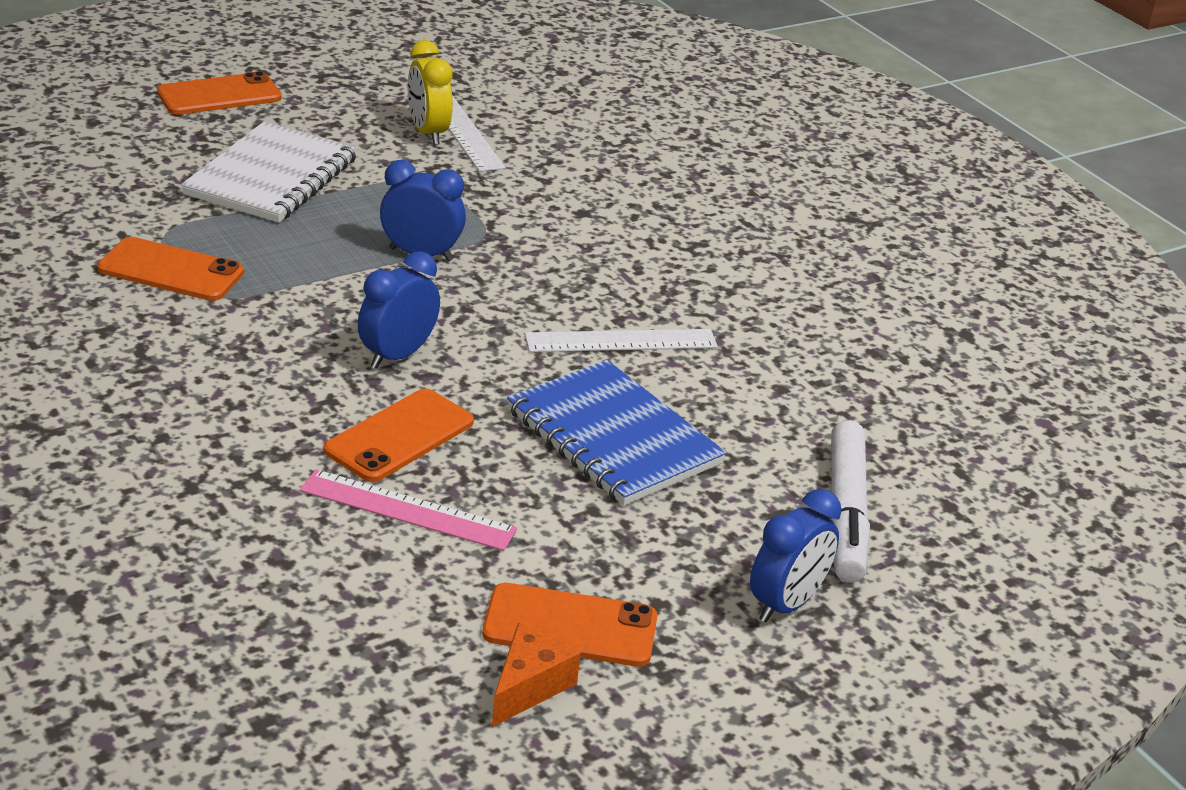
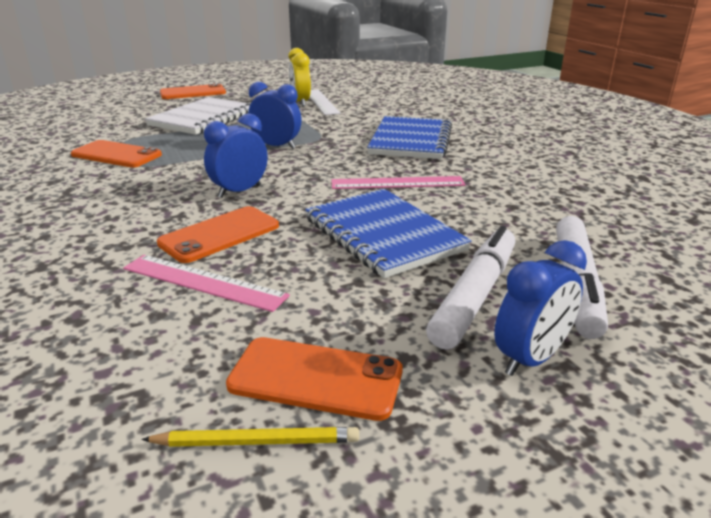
camera: 10 degrees right, 5 degrees down
(529, 686) = (256, 441): orange cheese -> yellow pencil
(621, 341) = (397, 183): white ruler -> pink ruler
(632, 244) = (411, 140): none -> blue notebook
(729, 529) = (474, 295): none -> white marker

